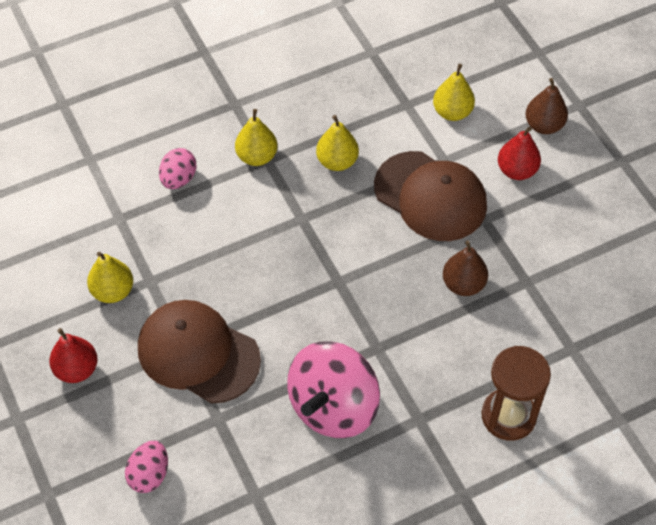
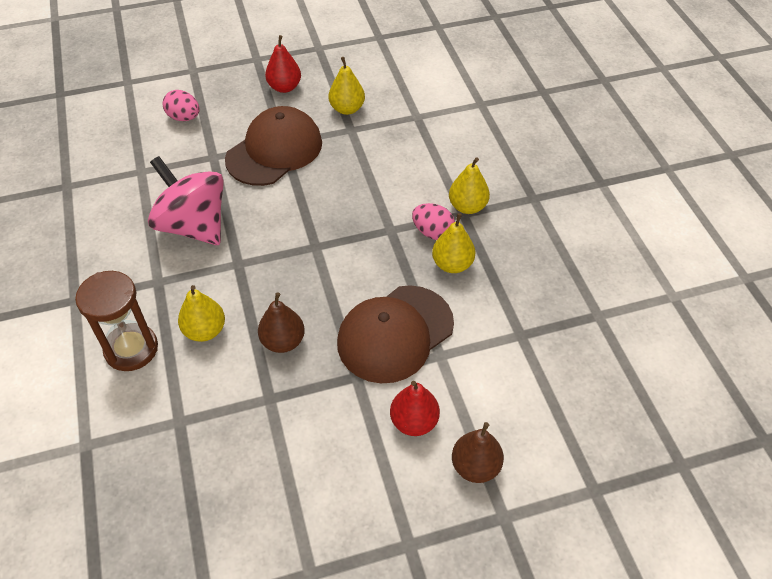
camera: 100 degrees right, 5 degrees down
(178, 179) = (450, 153): pink egg -> pink egg (432, 232)
(452, 112) = (505, 375): yellow pear -> yellow pear (205, 331)

